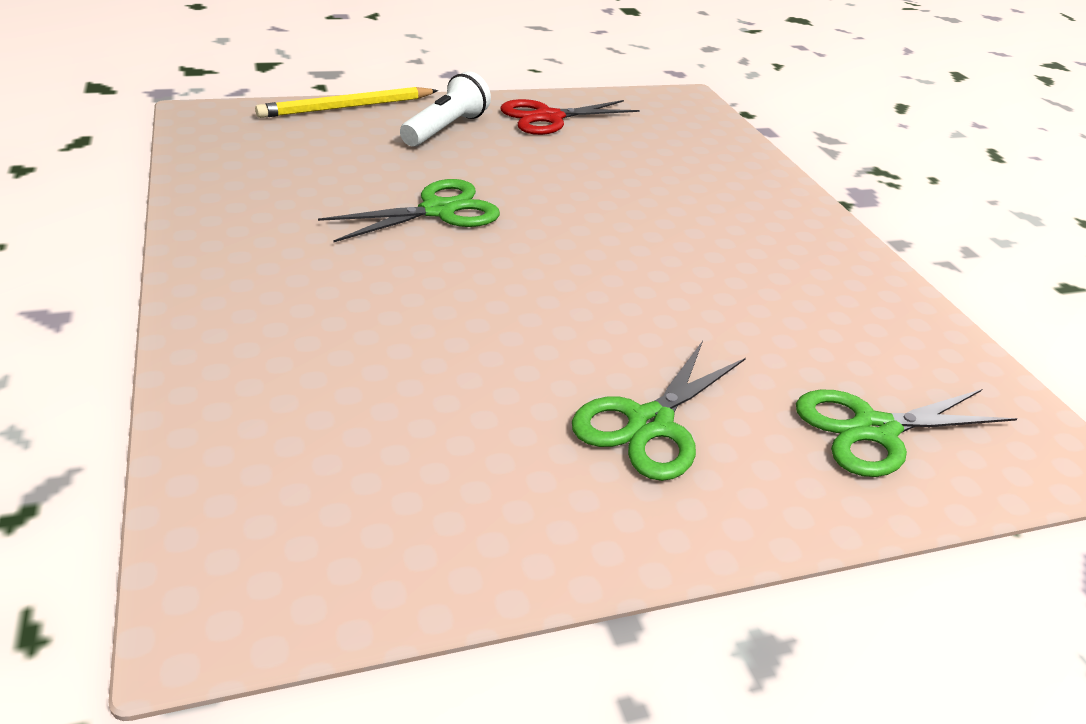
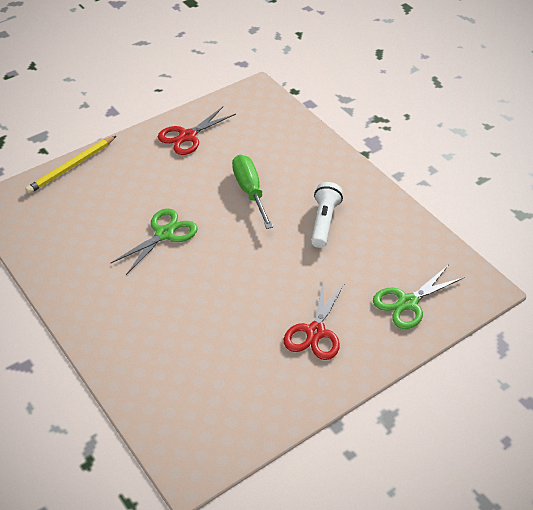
camera: 15 degrees left, 10 degrees up
(446, 129) = (136, 166): white flashlight -> white flashlight (324, 222)
(618, 197) = (250, 191): none -> green screwdriver
(650, 424) = (315, 332): green scissors -> red scissors

